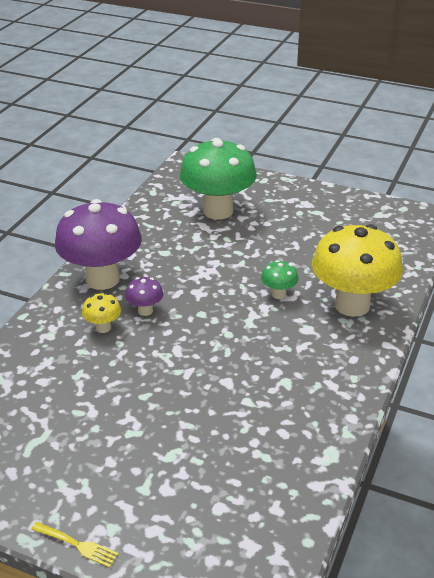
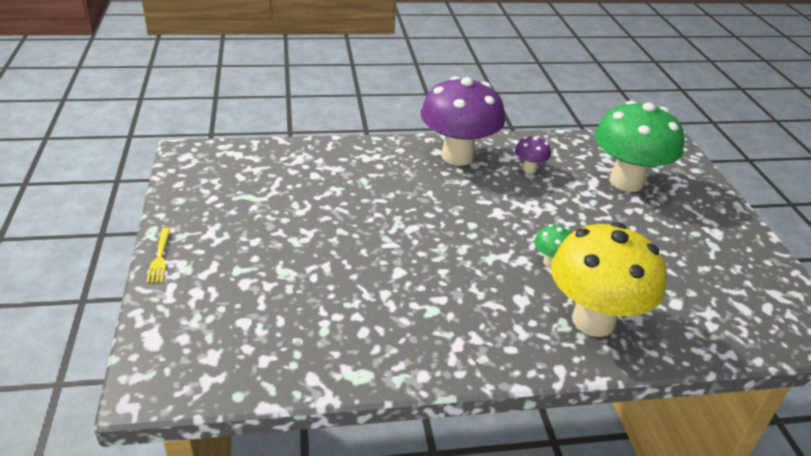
camera: 55 degrees right, 0 degrees up
(103, 328) = (400, 179): yellow mushroom -> none
(145, 311) = (443, 192): purple mushroom -> purple mushroom (529, 169)

